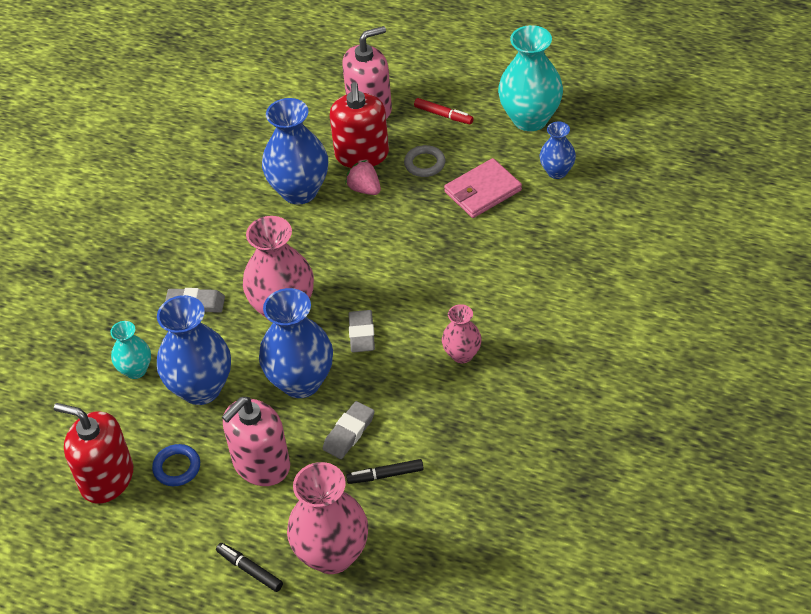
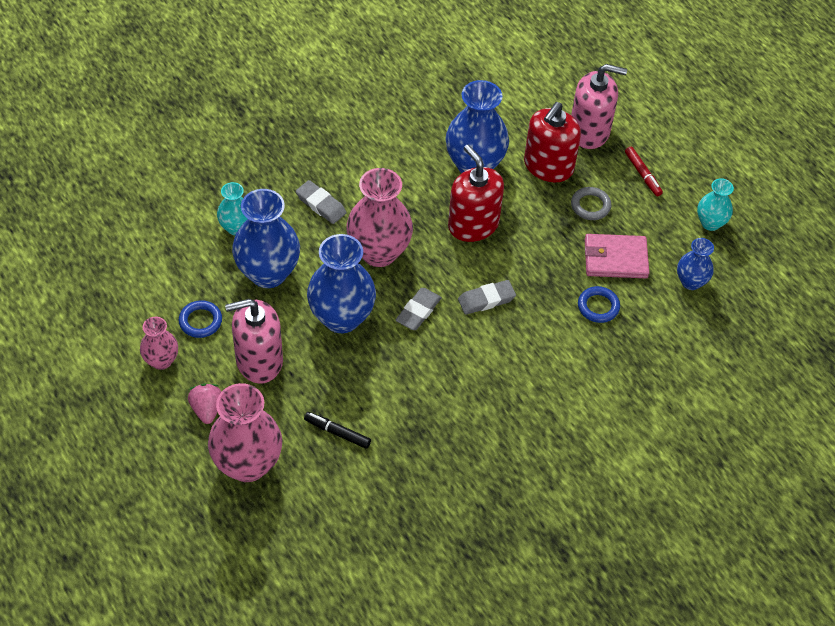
camera: 30 degrees right, 5 degrees up
(107, 478) = (148, 295): red soap dispenser -> red soap dispenser (473, 224)
(250, 570) = (183, 433): black marker -> none
(349, 433) = (340, 381): grey eraser -> grey eraser (486, 300)
(364, 189) = (525, 196): pink strawberry -> pink strawberry (207, 409)
(462, 354) = (478, 380): pink vase -> pink vase (161, 360)
(504, 236) = (598, 306): none -> blue ring
(530, 119) = (710, 223): turquoise vase -> turquoise vase, size x0.55

